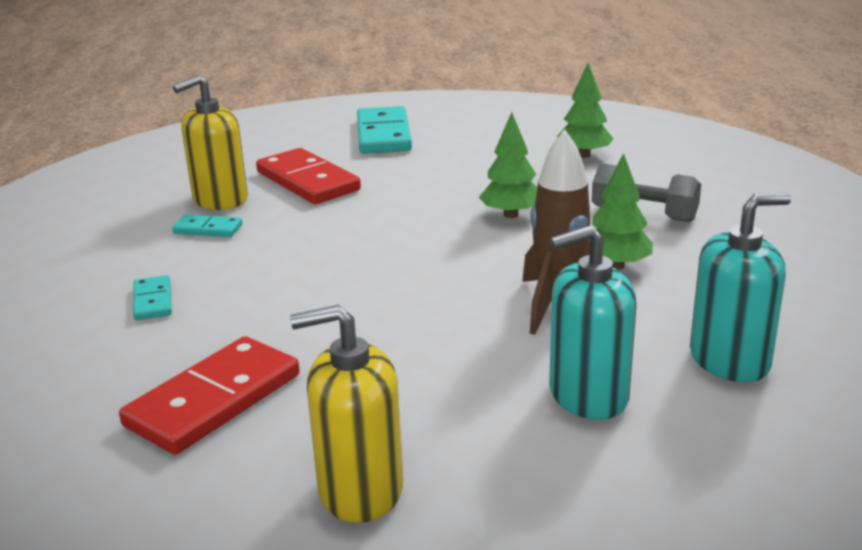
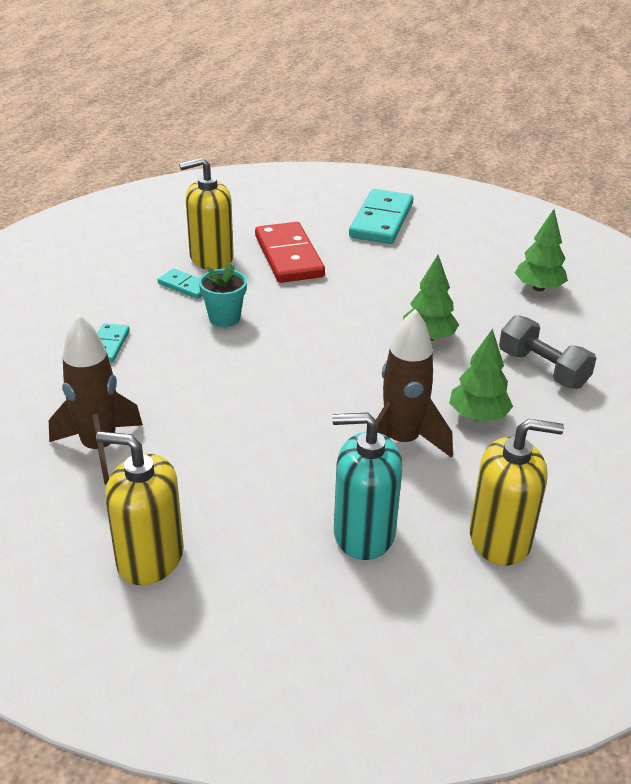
camera: 20 degrees right, 10 degrees up
(214, 400) = (99, 448): red domino -> brown rocket
(276, 246) = (224, 318): none -> turquoise flower pot
(729, 360) = (500, 539): turquoise soap dispenser -> yellow soap dispenser

